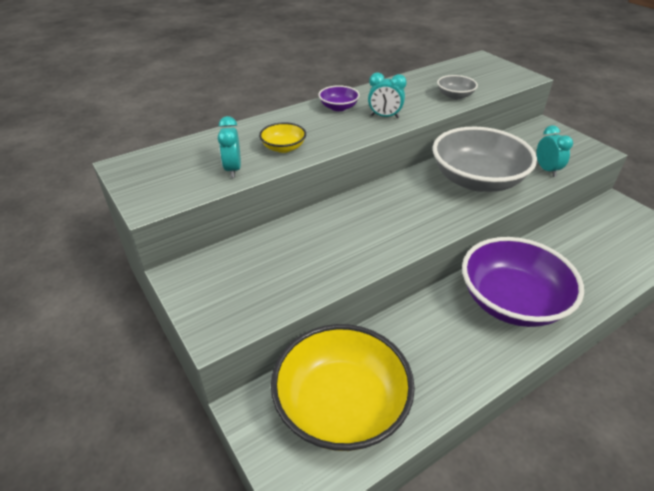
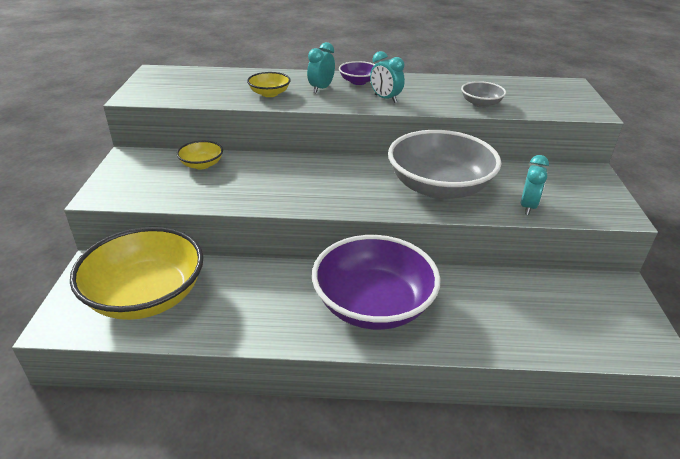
camera: 35 degrees right, 5 degrees down
(233, 169) = (213, 95): turquoise clock -> turquoise clock (321, 89)
(269, 248) = (202, 164): none -> yellow bowl

